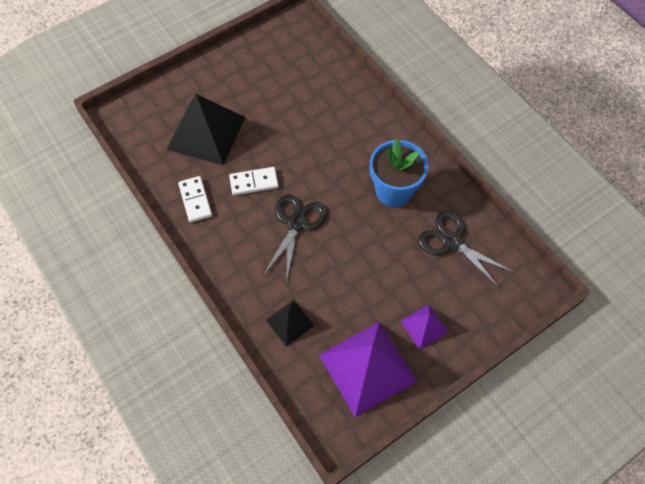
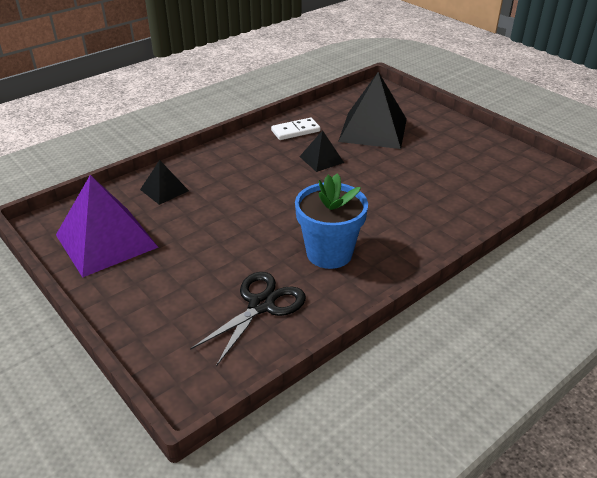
camera: 85 degrees right, 25 degrees down
(254, 182) = (321, 159): white domino -> black pyramid
(296, 223) = (276, 187): black scissors -> none
(424, 326) = (147, 281): purple pyramid -> none

